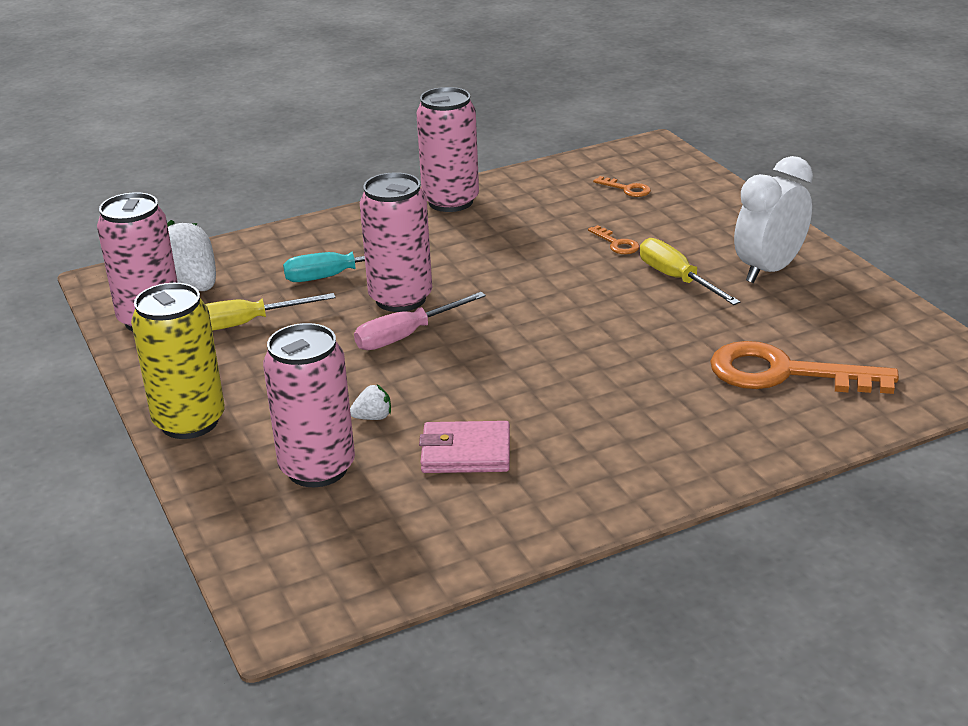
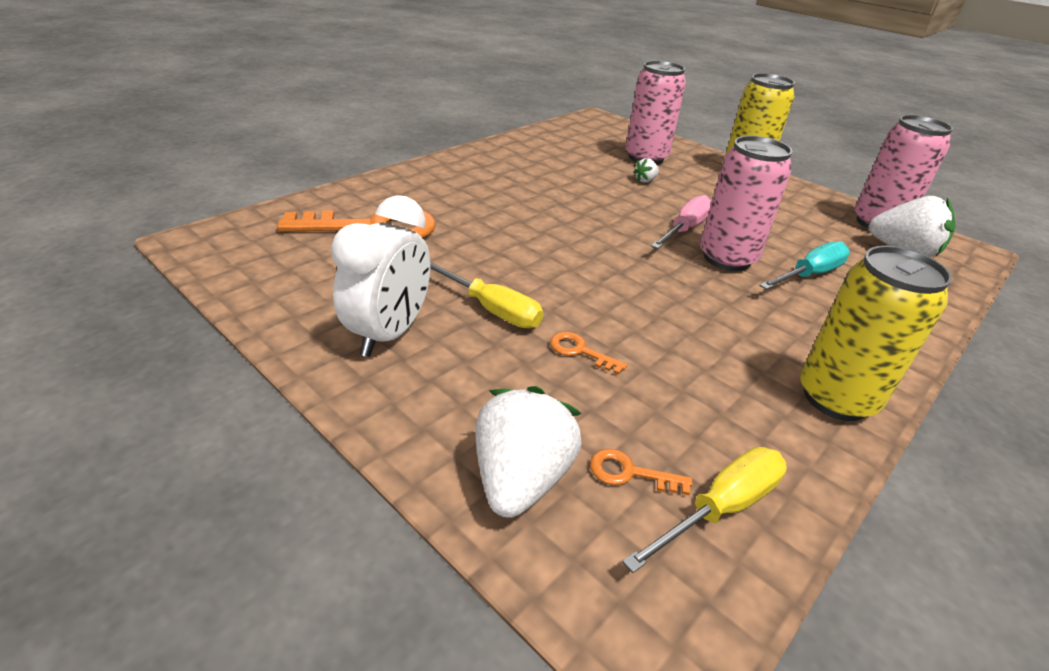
camera: 155 degrees right, 5 degrees up
(246, 324) = (809, 227): yellow screwdriver -> yellow screwdriver (720, 508)
(450, 201) = (836, 398): pink can -> yellow can
(466, 453) = (573, 169): pink wallet -> none
(693, 194) = (520, 478): none -> white strawberry

